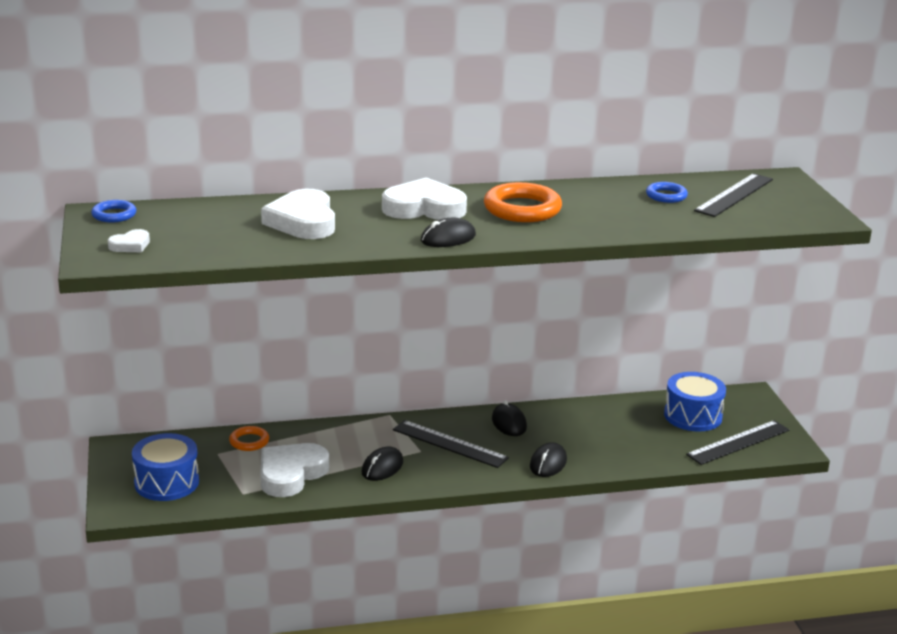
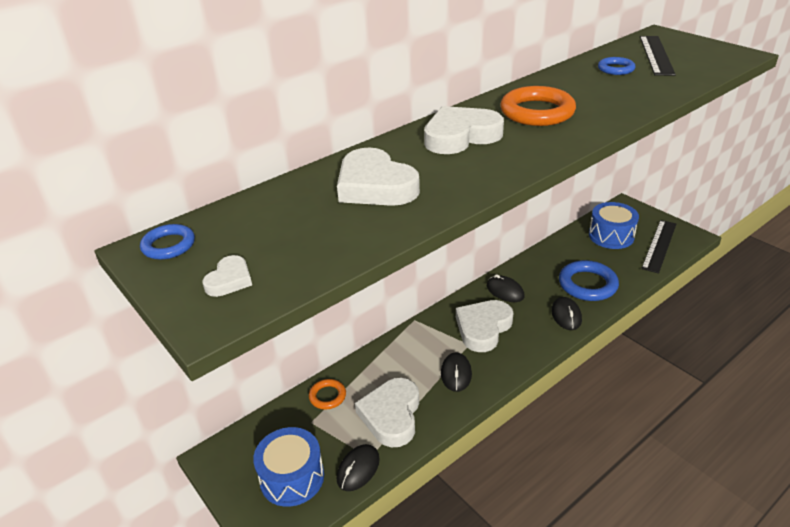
camera: 25 degrees left, 10 degrees up
(448, 238) = (523, 159): black mouse -> black mouse (358, 469)
(449, 444) = (483, 328): black ruler -> white heart
(606, 447) = (587, 284): none -> blue ring

